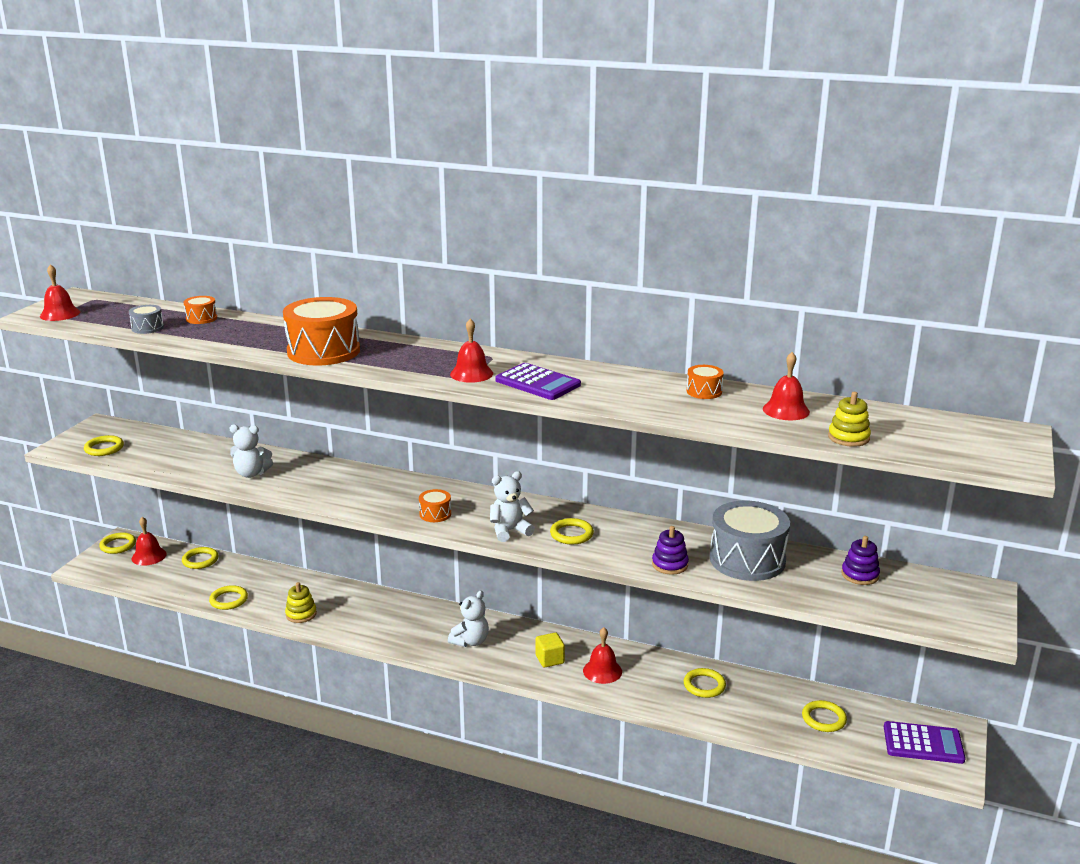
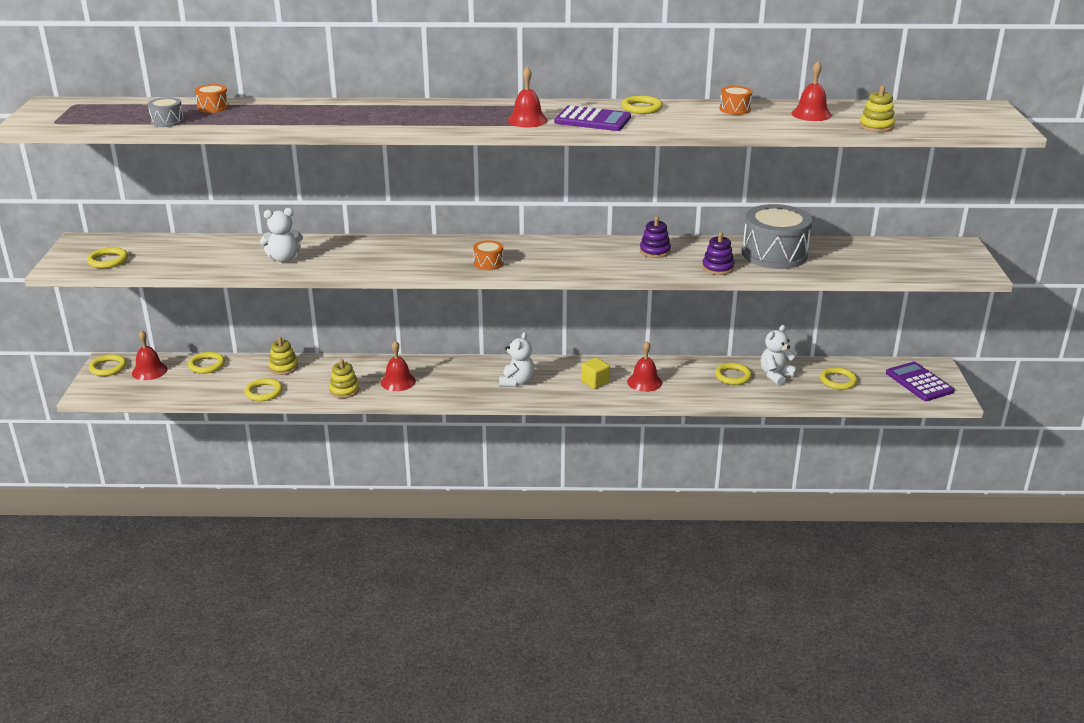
camera: 20 degrees left, 5 degrees up
(60, 314) = (55, 120): red bell -> red bell (398, 381)
(264, 577) = (283, 367): none -> yellow stacking toy
(323, 351) = (370, 120): orange drum -> none
(509, 531) = (565, 265): white teddy bear -> white teddy bear (776, 375)
(571, 534) = (619, 259): yellow ring -> yellow ring (641, 108)
(860, 575) = (866, 250): purple stacking toy -> purple stacking toy (655, 251)
(923, 743) = (919, 382): purple calculator -> purple calculator turned 105 degrees counterclockwise

